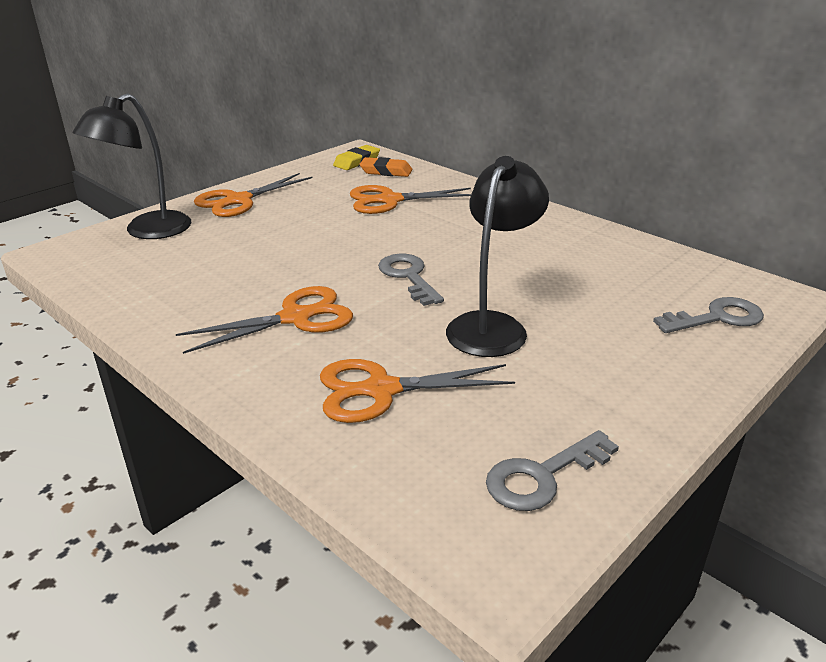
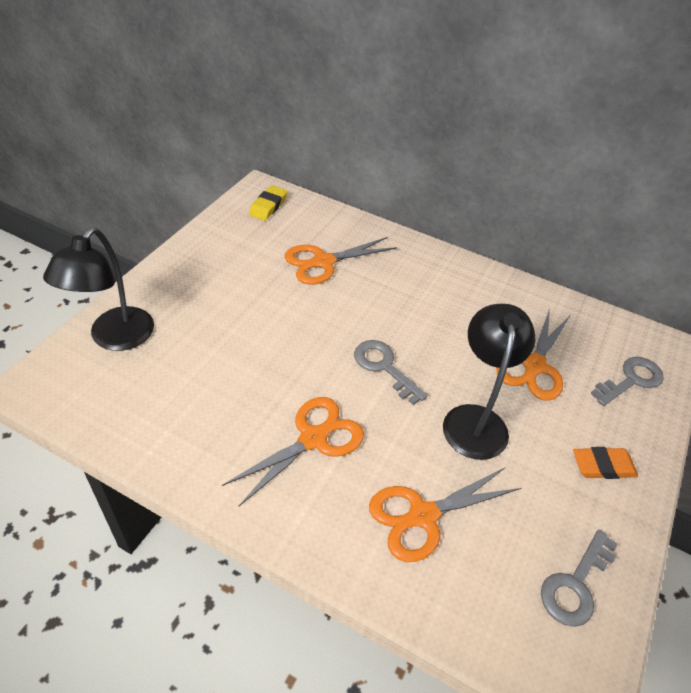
camera: 20 degrees left, 15 degrees up
(239, 200) = (182, 279): orange scissors -> orange scissors (534, 366)
(386, 171) = (301, 219): orange eraser -> orange eraser (603, 466)

